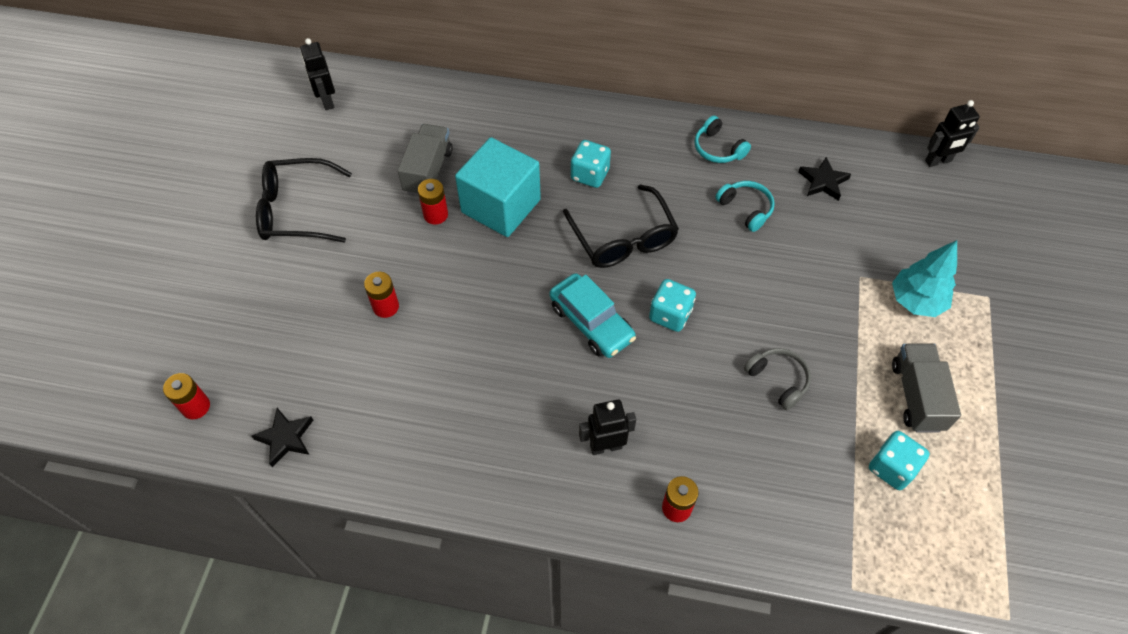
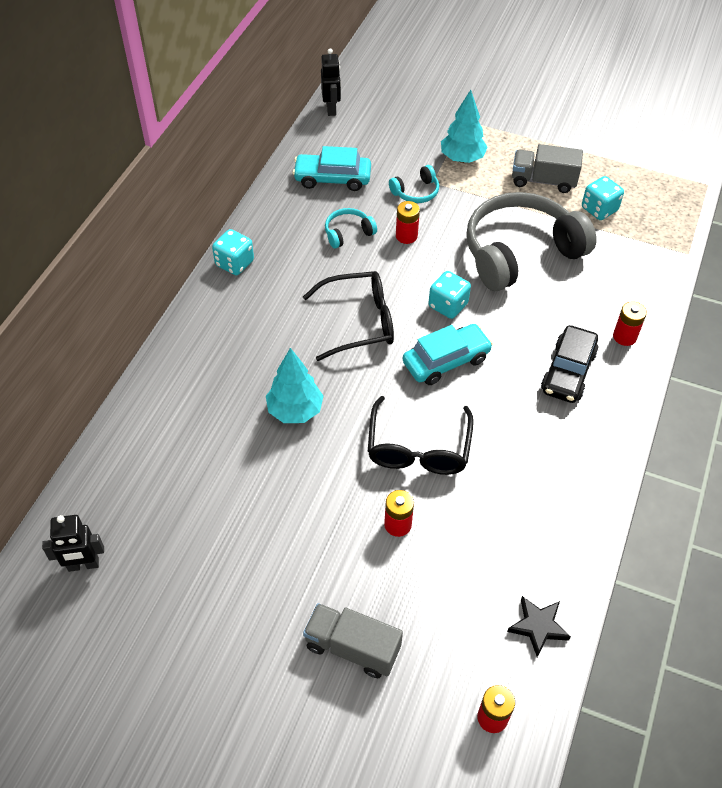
camera: 80 degrees left, 5 degrees down
(297, 210) = (247, 606): black glasses -> black glasses (418, 448)
(428, 171) = (229, 469): grey truck -> grey truck (352, 647)
(435, 215) = (291, 468): red battery -> red battery (406, 236)
(501, 206) = (295, 410): turquoise cube -> turquoise tree
(590, 175) = (276, 333): turquoise dice -> turquoise dice (234, 263)
(605, 446) = (568, 372): black robot -> black car
(718, 149) = (274, 236): turquoise headphones -> turquoise headphones (416, 192)
(778, 380) = (520, 252): grey headphones -> grey headphones, size x2.38
(823, 181) = (332, 179): black star -> turquoise car

